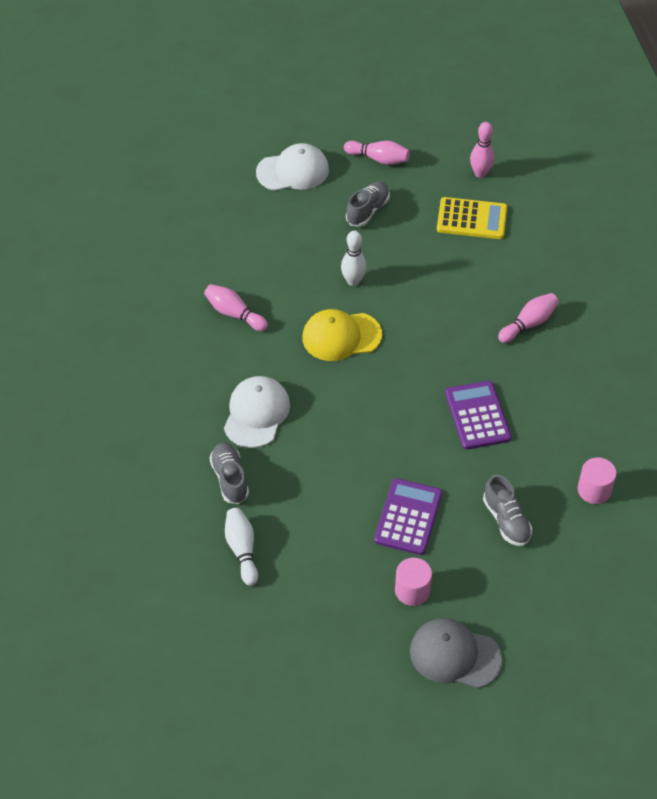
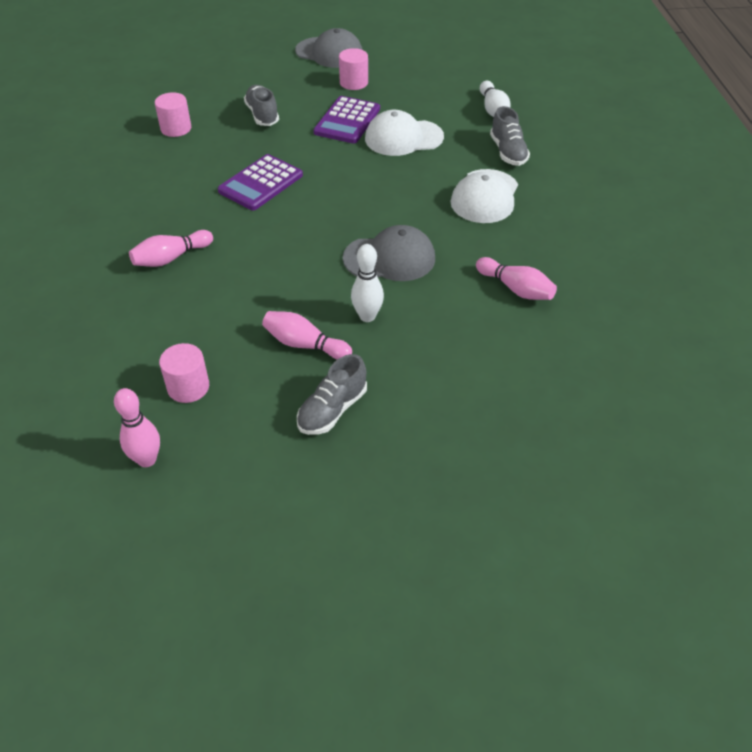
camera: 175 degrees left, 5 degrees down
(293, 171) = (439, 485): white cap -> white cap (403, 138)
(341, 336) = (390, 258): yellow cap -> grey cap
(378, 159) = (299, 498): pink bowling pin -> pink bowling pin (304, 345)
(471, 219) = (188, 387): yellow calculator -> pink cylinder
(477, 415) = (260, 183): purple calculator -> purple calculator turned 45 degrees clockwise

